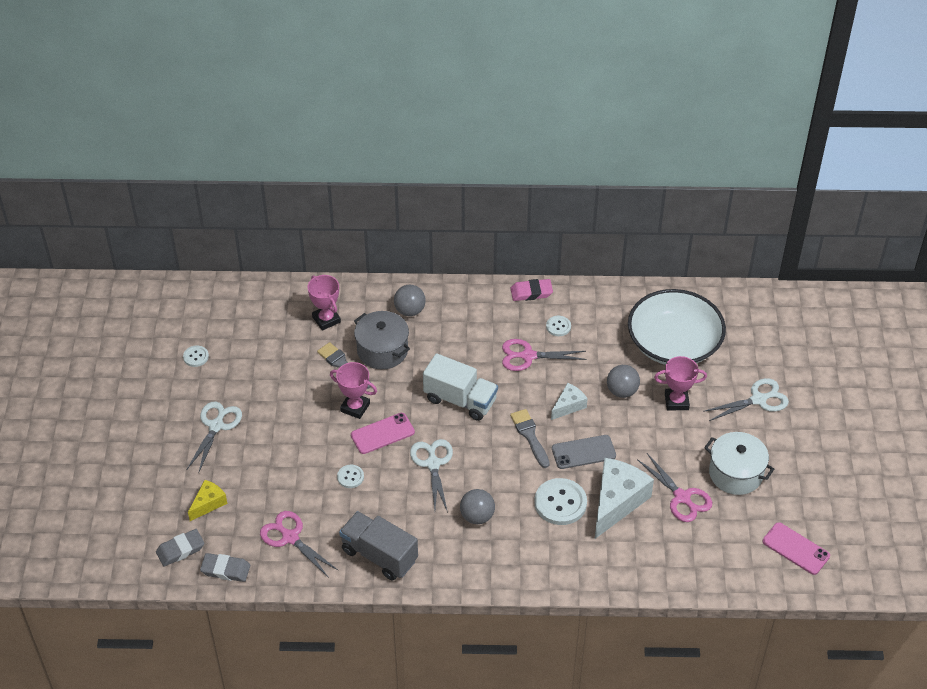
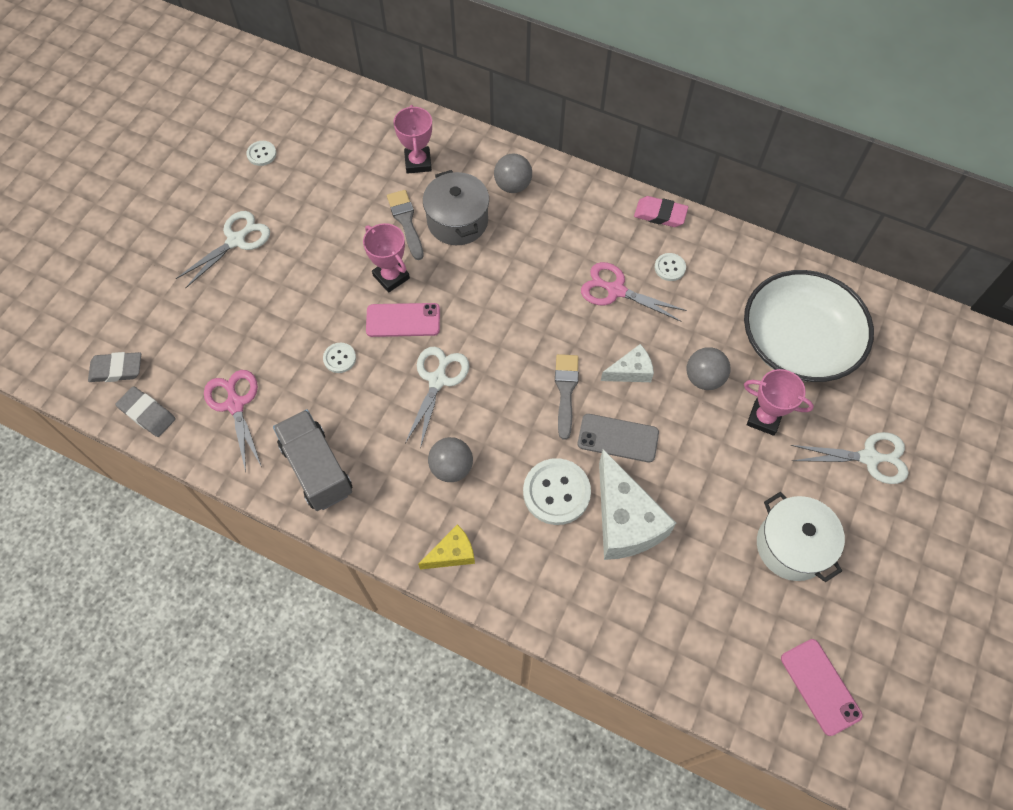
camera: 25 degrees right, 15 degrees up
(208, 503) = (176, 327): yellow cheese -> yellow cheese (452, 553)
(460, 400) = (510, 314): white truck -> none
(617, 502) = (624, 521): white cheese -> white cheese turned 105 degrees clockwise
(682, 497) = (708, 549): pink scissors -> none

